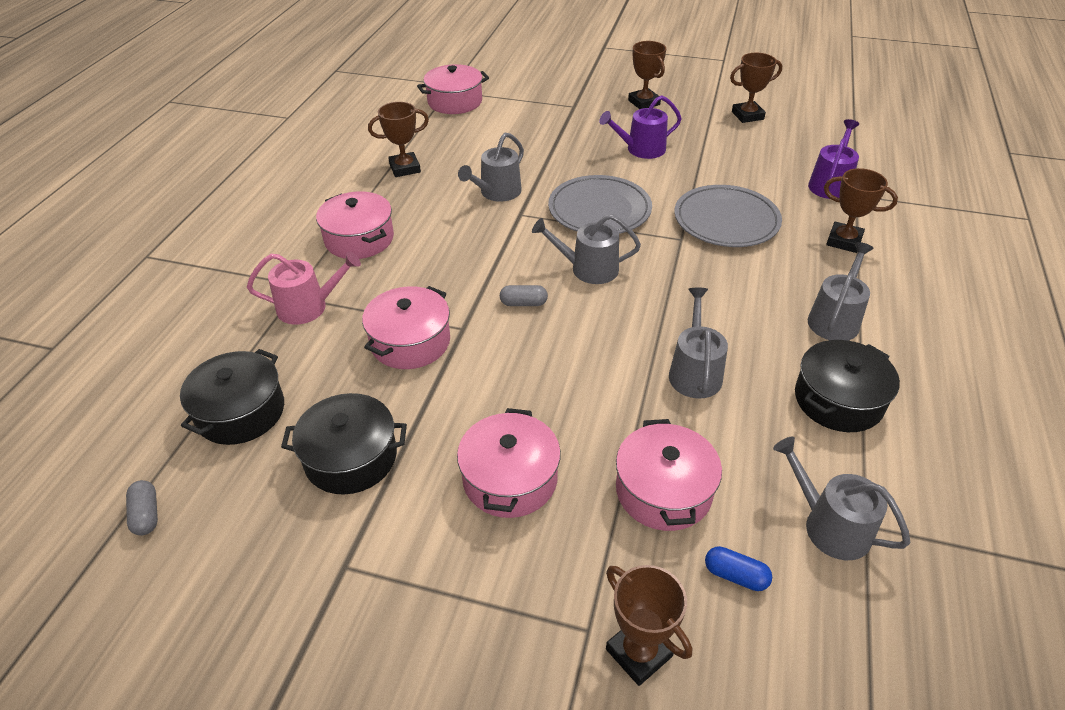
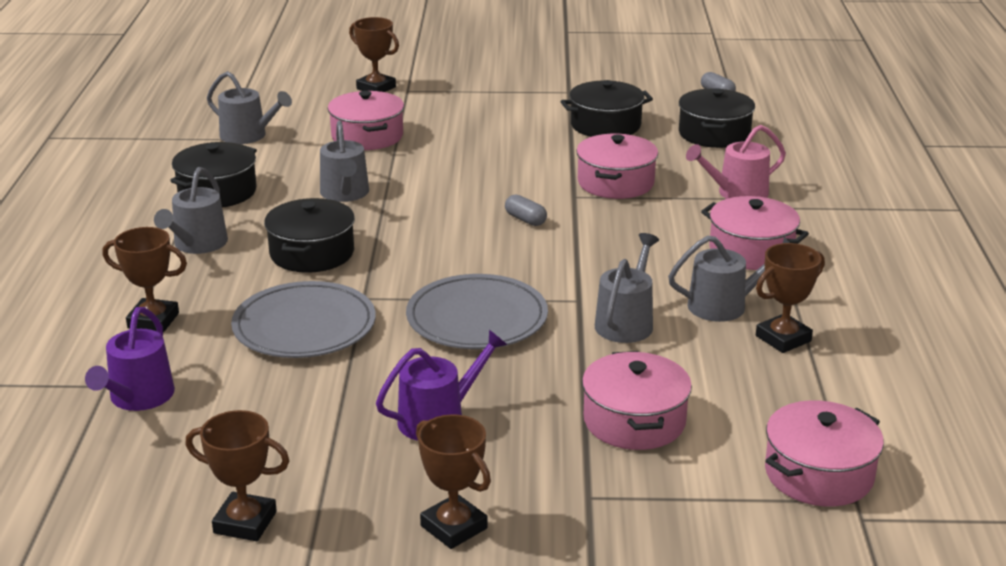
camera: 165 degrees right, 15 degrees down
(510, 479) = (482, 129): pink pot -> pink pot (634, 421)
(523, 303) = (525, 220): grey capsule -> grey capsule turned 60 degrees clockwise
(588, 269) = (468, 255): grey watering can -> grey watering can (724, 305)
(725, 292) = (312, 253): none -> black pot
(735, 575) = (317, 113): blue capsule -> none
(747, 115) = (245, 522): brown trophy -> brown trophy turned 45 degrees clockwise

